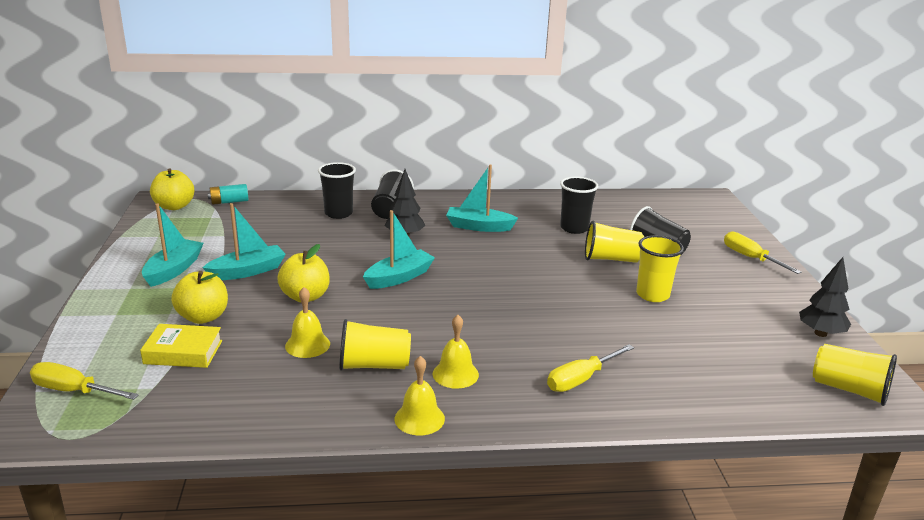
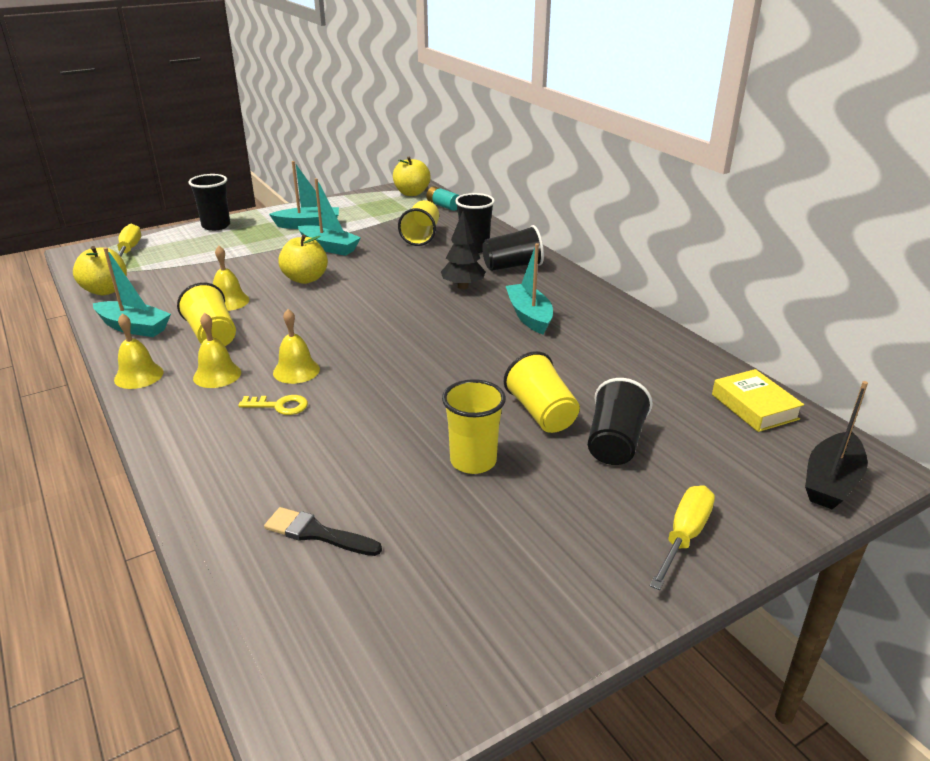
camera: 65 degrees right, 5 degrees up
(183, 352) = (193, 264): yellow book -> yellow book (754, 407)
(203, 317) = (246, 255): yellow apple -> yellow apple (106, 290)
(399, 277) = (374, 306): turquoise boat -> turquoise boat (134, 327)
(481, 334) = (296, 370): none -> yellow bell
(532, 352) = (280, 406): none -> yellow key
(574, 228) = (599, 372): black cup -> black cup (216, 226)
(580, 379) = (241, 445): yellow screwdriver -> none
(706, 367) = (317, 533): none -> black brush
(720, 210) = (831, 481): none -> black boat
(820, 333) = (489, 643): black tree -> none
(849, 390) = (332, 689): yellow cup -> yellow cup (421, 236)

